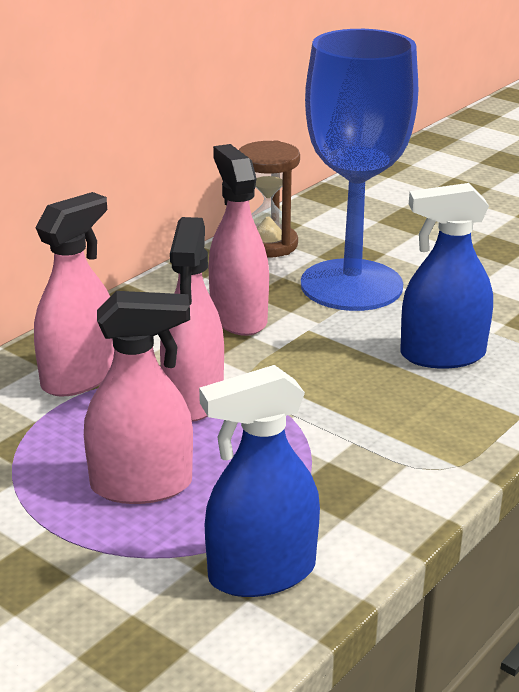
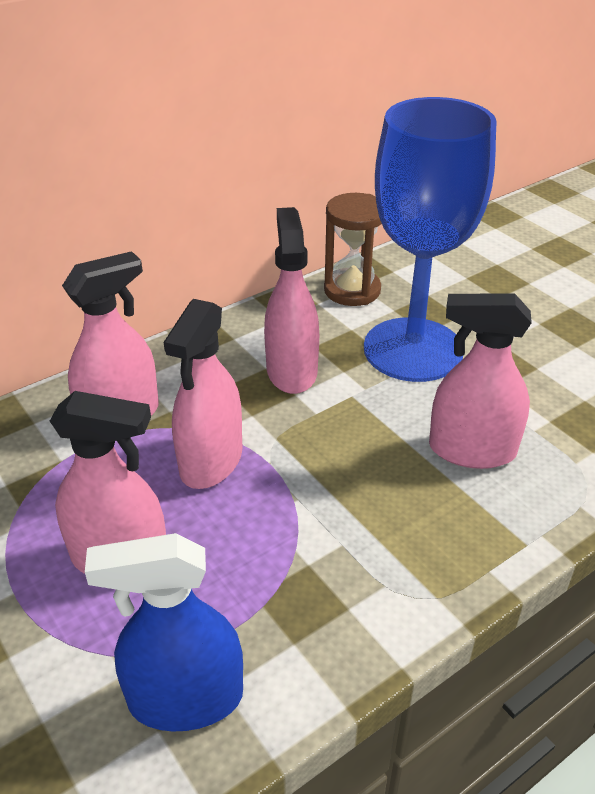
camera: 15 degrees right, 10 degrees up
(442, 355) = (471, 450): blue spray bottle -> pink spray bottle

